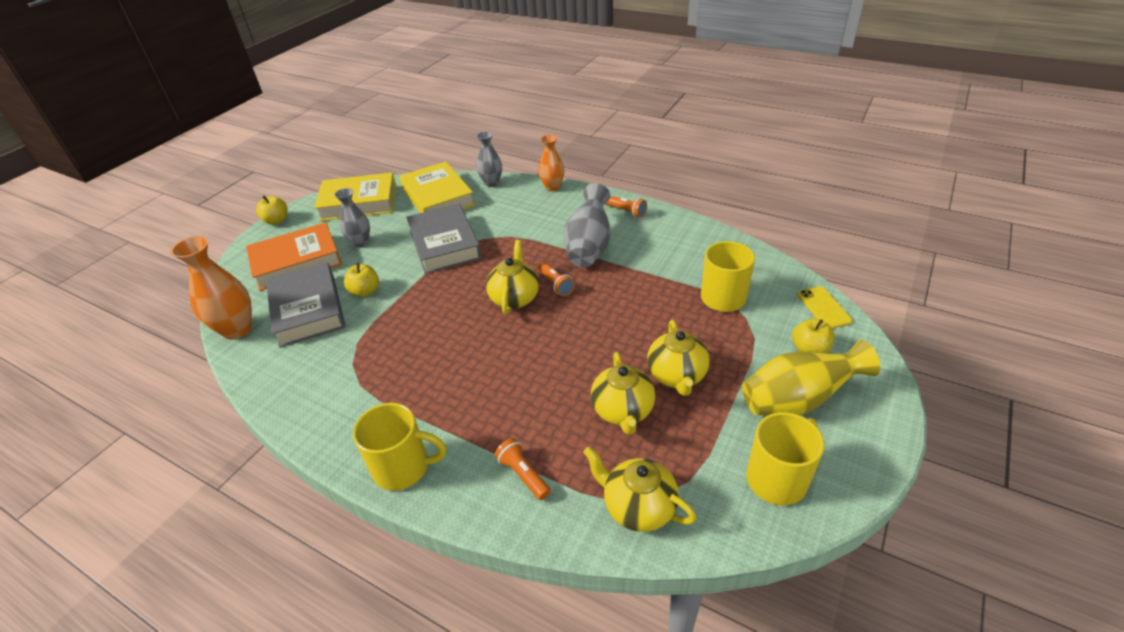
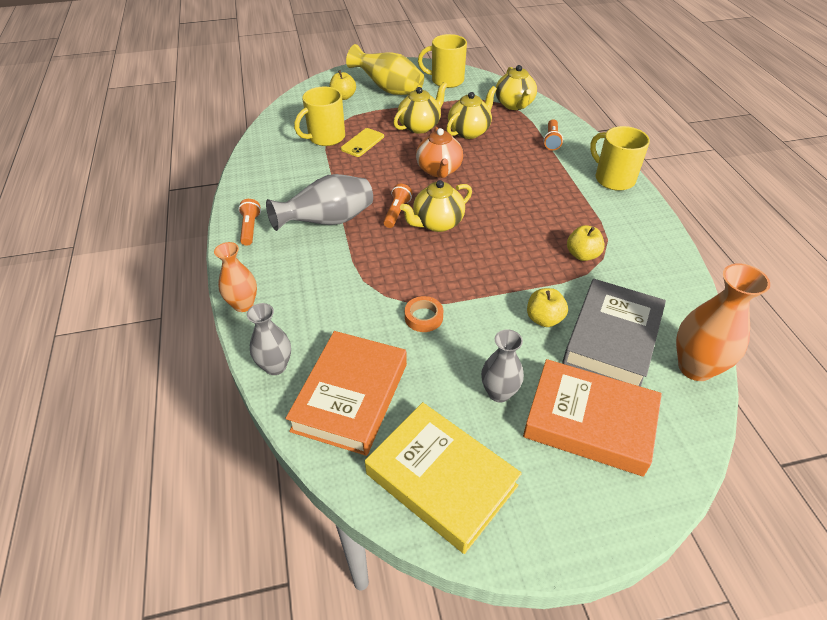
camera: 135 degrees left, 5 degrees up
(276, 221) = (575, 548): yellow apple -> yellow apple (582, 255)
(438, 197) = (350, 396): yellow book -> orange book
(444, 244) = (423, 317): grey book -> orange tape
(580, 341) = (439, 170): none -> orange teapot
(823, 308) = (297, 103): yellow phone -> yellow phone (362, 143)

